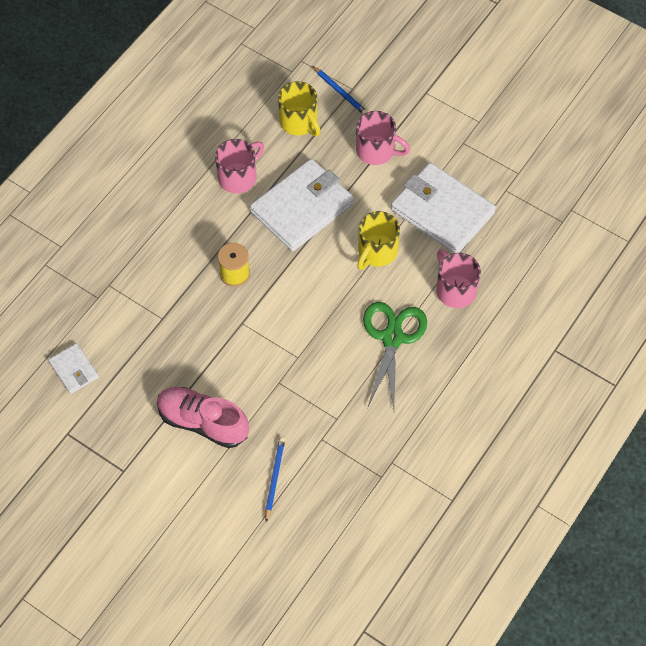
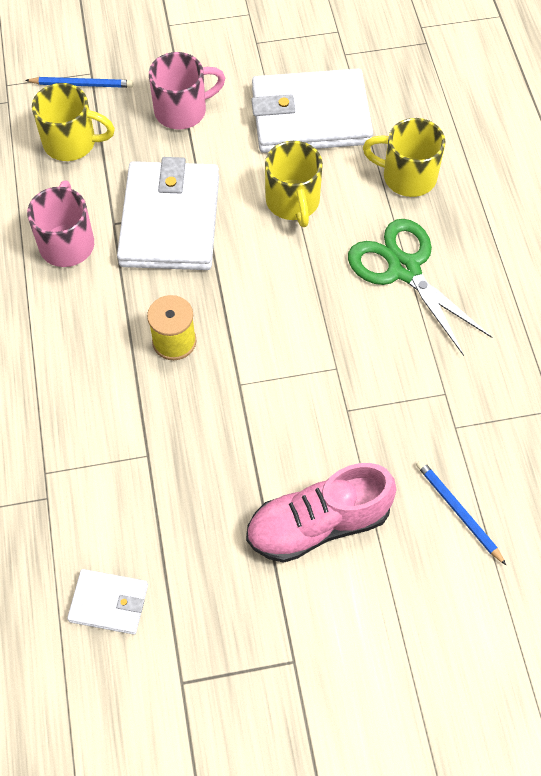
camera: 45 degrees left, 0 degrees up
(455, 290) = (407, 176): pink mug -> yellow mug

